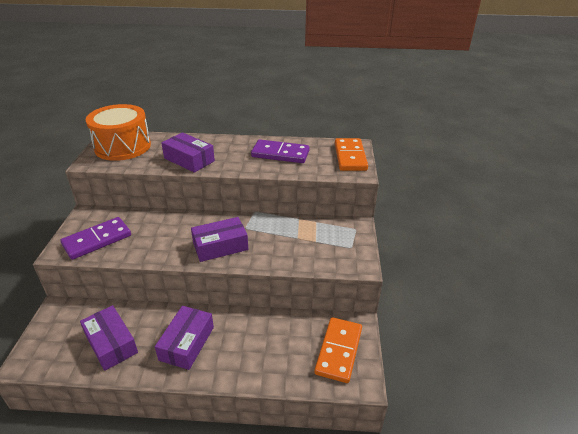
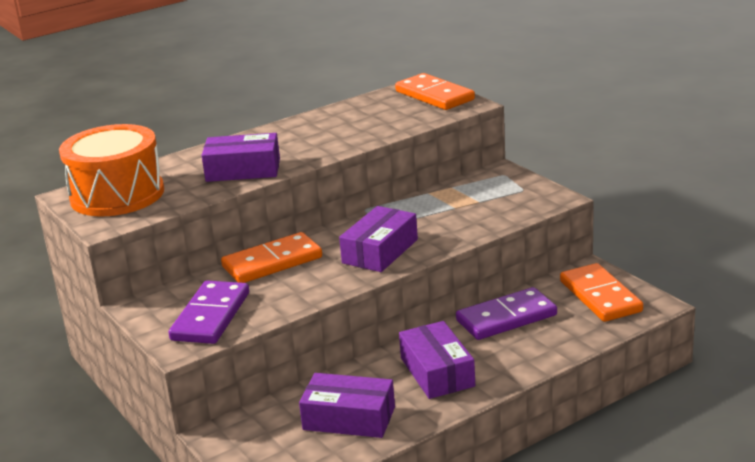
camera: 35 degrees left, 10 degrees down
(168, 221) = (272, 262): none -> orange domino
(280, 154) = (348, 123): purple domino -> purple domino (506, 318)

